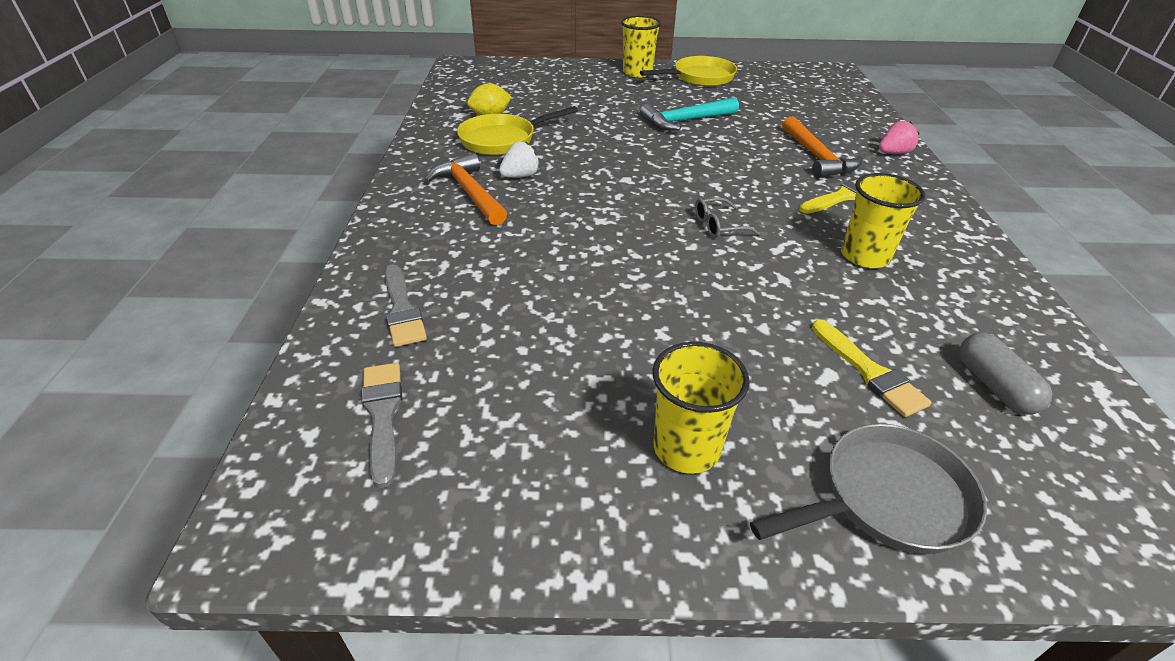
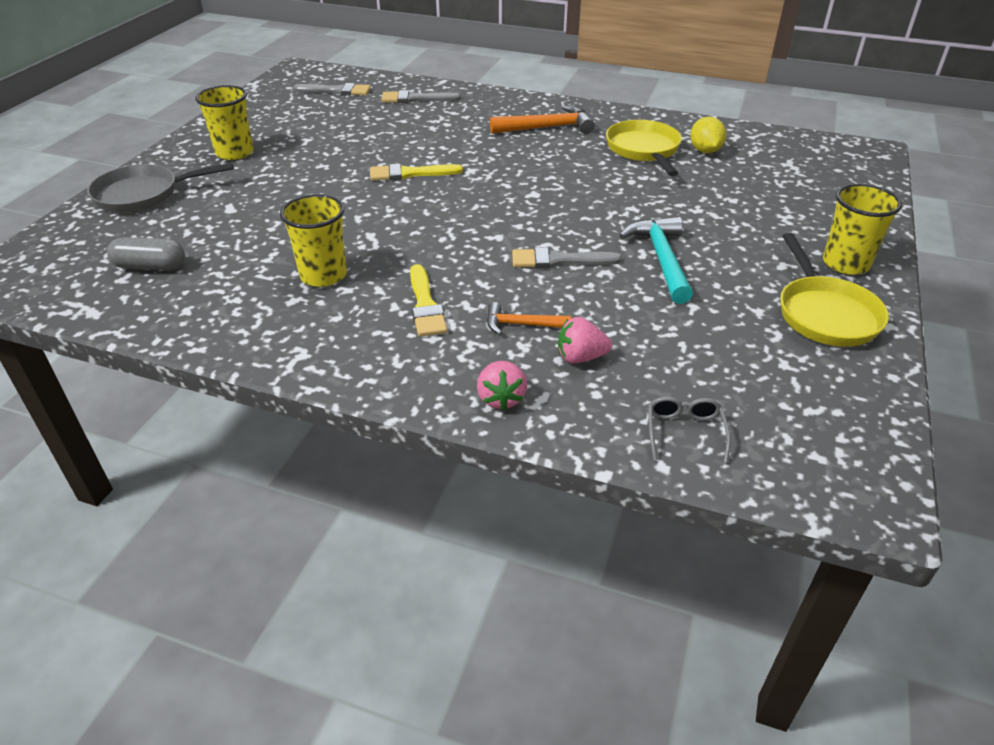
camera: 110 degrees right, 0 degrees up
(520, 176) = (565, 149): white strawberry -> none
(719, 225) = (425, 218): grey glasses -> grey glasses (684, 433)
(724, 155) = (558, 260): none -> grey brush
(817, 157) = (521, 324): orange hammer -> orange hammer, size x0.58
(824, 135) = (580, 357): none -> pink strawberry
(869, 372) = (215, 224): yellow brush -> yellow brush (410, 174)
(887, 499) = (143, 194): grey pan -> grey pan turned 75 degrees clockwise

